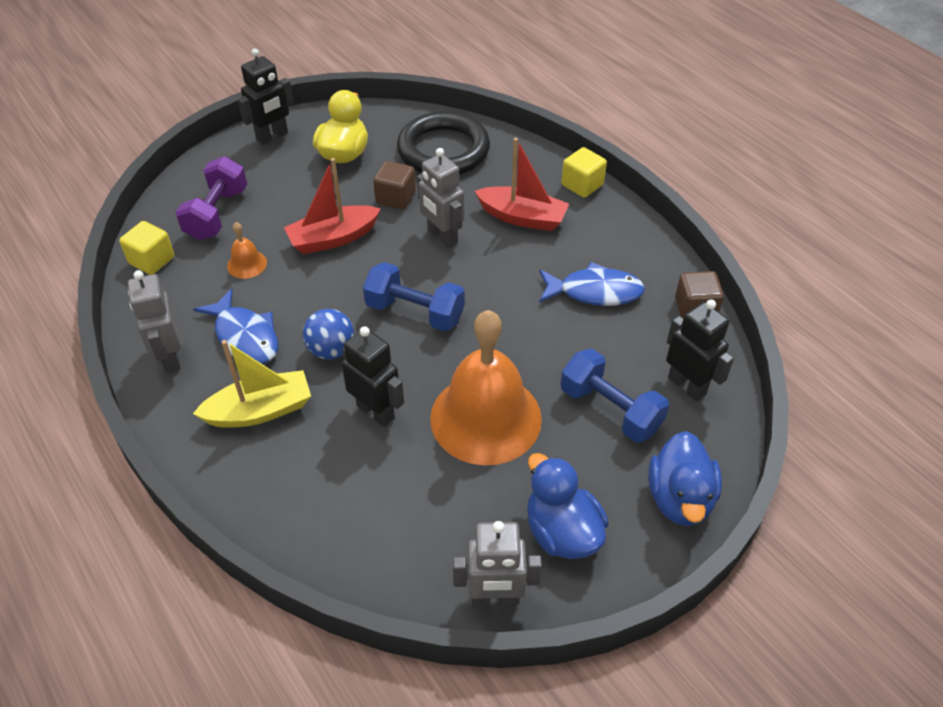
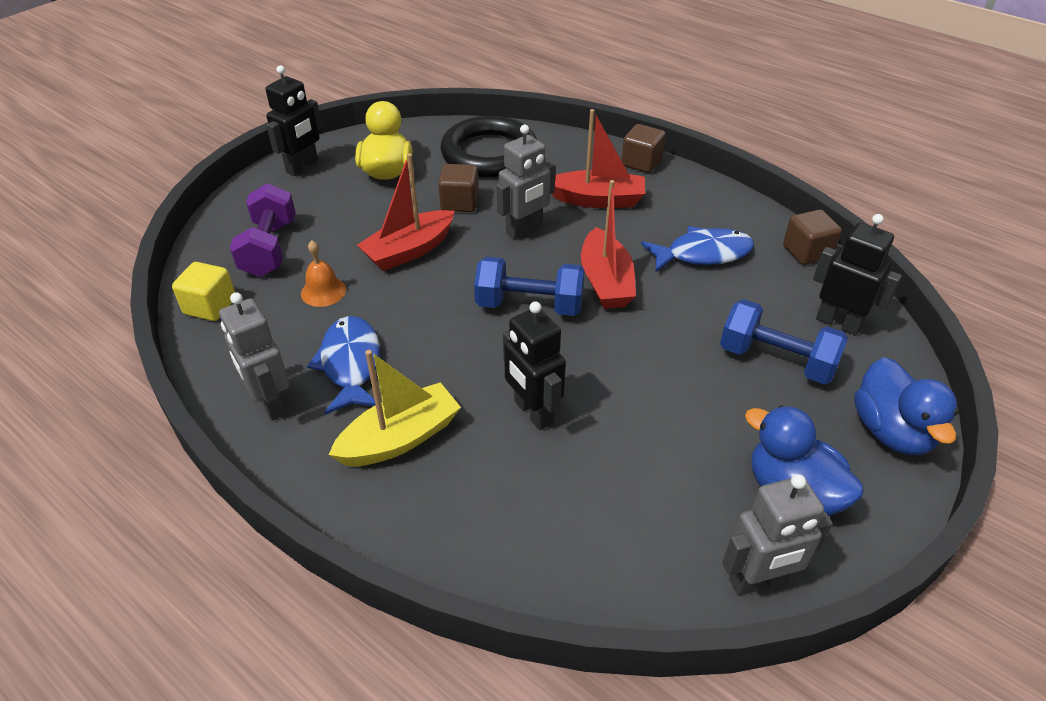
camera: 15 degrees left, 5 degrees down
(245, 336) = (350, 364): blue fish -> blue fish turned 135 degrees counterclockwise
(331, 350) = (455, 359): blue ball -> none
(376, 412) = (533, 412): black robot -> black robot turned 150 degrees counterclockwise
(442, 237) = (524, 230): grey robot -> grey robot turned 75 degrees counterclockwise
(485, 418) = (654, 394): orange bell -> none
(492, 302) = (605, 281): none -> red boat
(582, 185) = (641, 163): yellow cube -> brown cube

